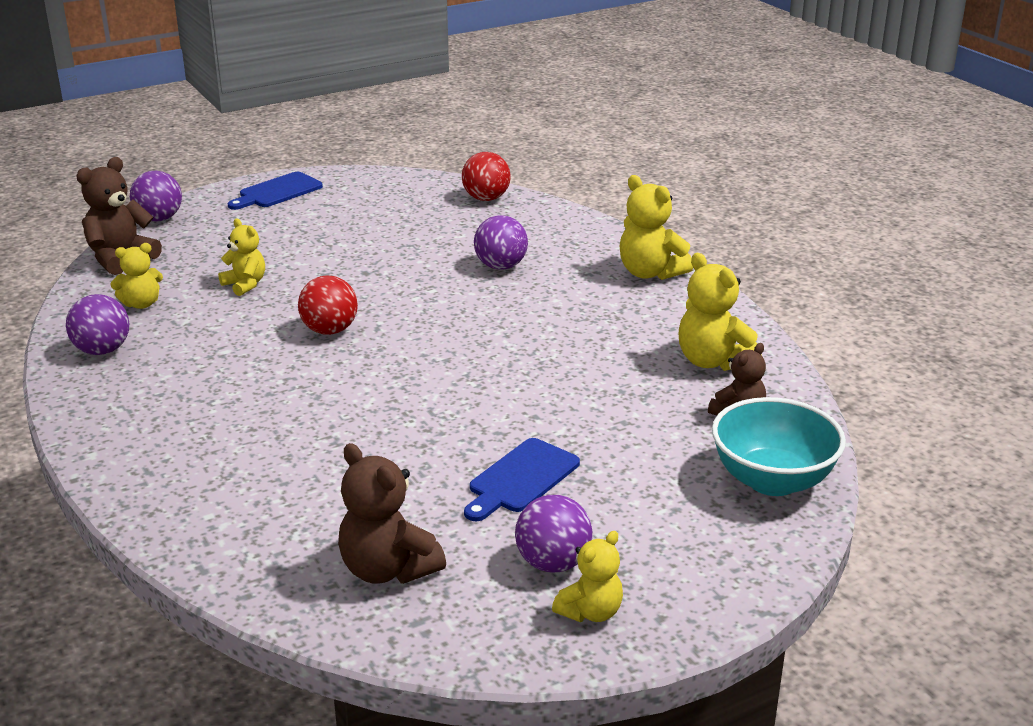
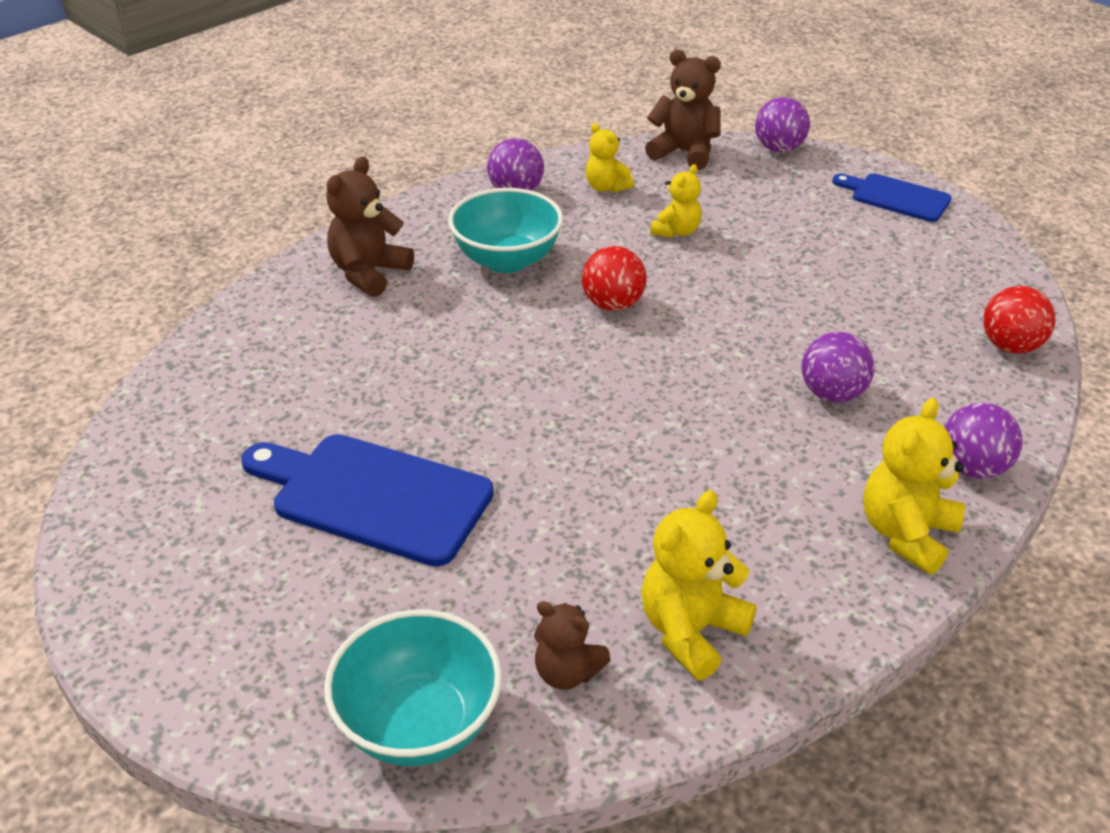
camera: 75 degrees right, 10 degrees up
(219, 371) = (507, 260): none -> turquoise bowl
(388, 569) = (211, 436): brown teddy bear -> brown teddy bear (369, 273)
(521, 479) = (373, 496): blue cutting board -> blue cutting board, size x1.65
(553, 563) = (230, 546): purple ball -> purple ball (972, 468)
(590, 612) = (152, 588): yellow teddy bear -> none

